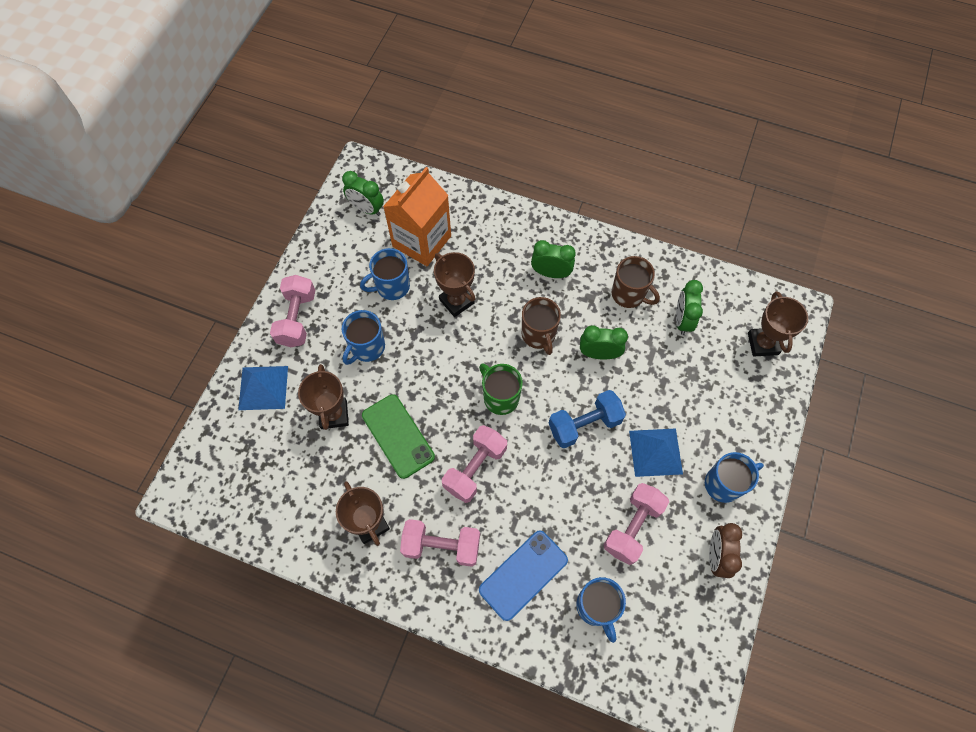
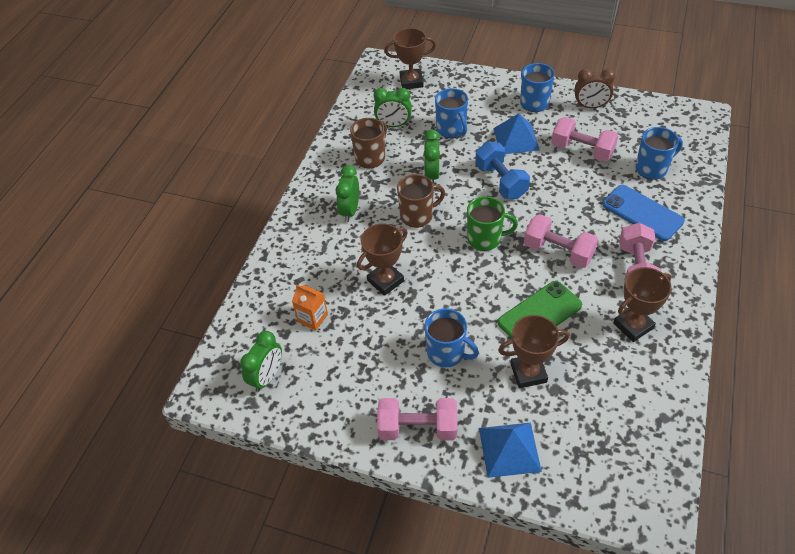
camera: 90 degrees left, 15 degrees down
(392, 287) = (371, 339): blue mug -> blue mug (451, 129)
(422, 241) = (312, 318): orange carton -> orange carton, size x0.47
(500, 397) = (485, 239): green mug -> green mug turned 135 degrees counterclockwise

